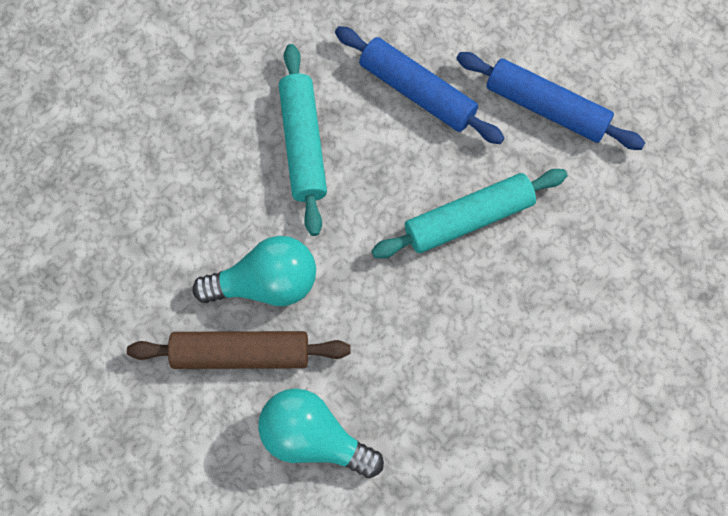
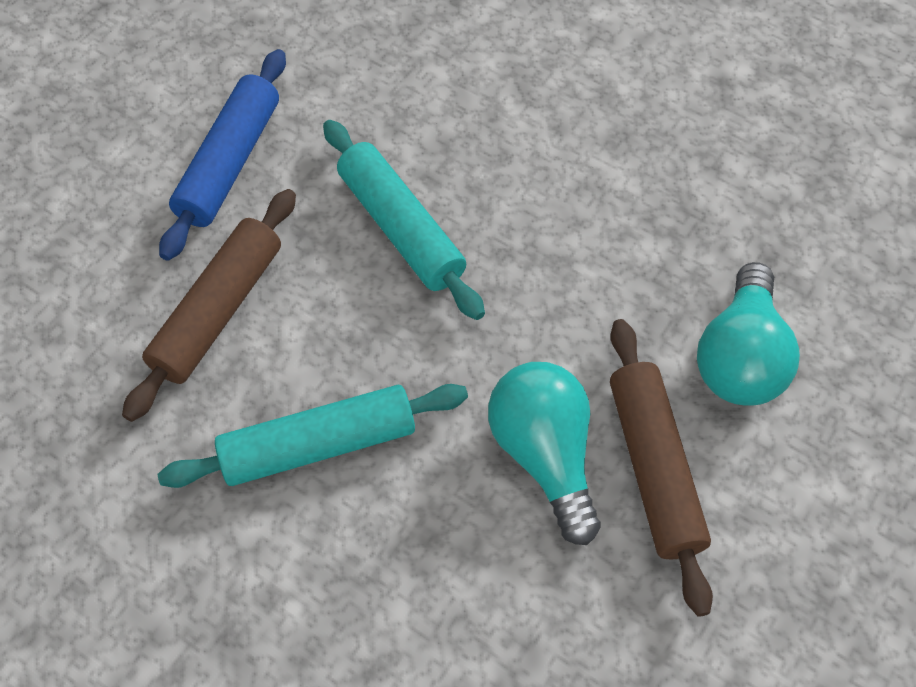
camera: 100 degrees left, 10 degrees down
(417, 92) = (218, 311): blue rolling pin -> brown rolling pin

